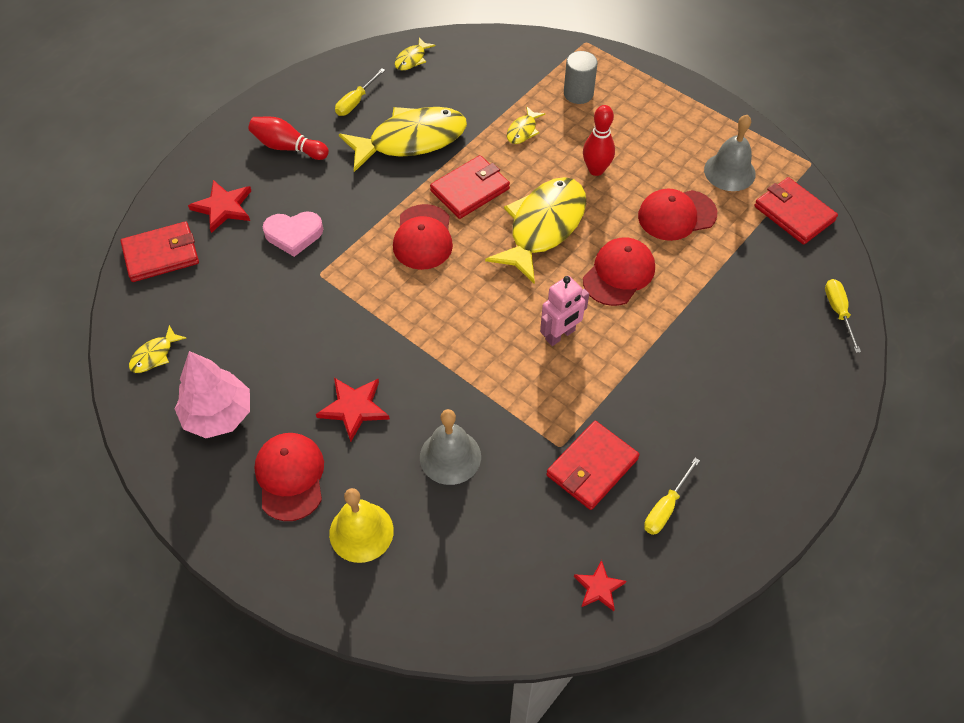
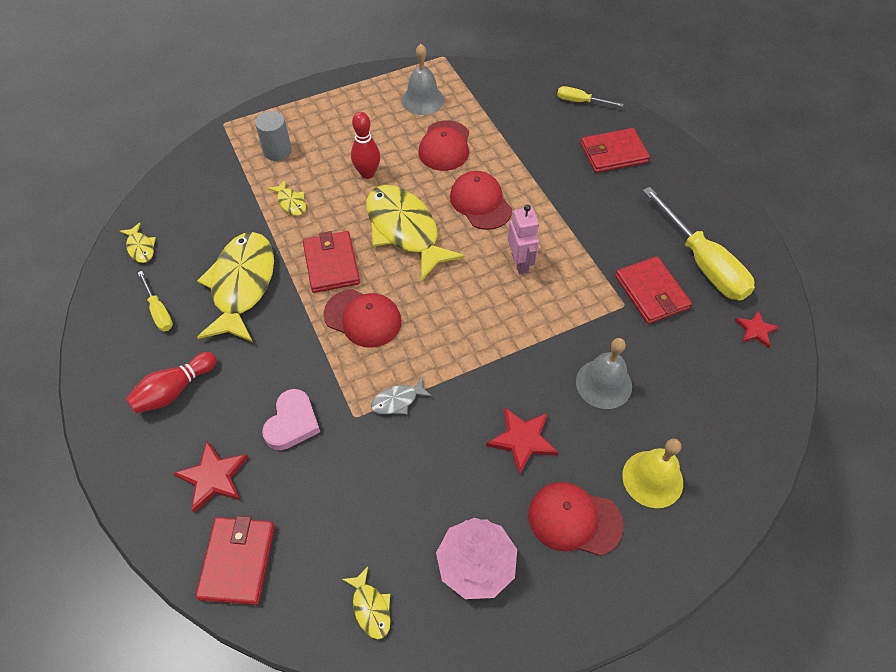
camera: 65 degrees left, 0 degrees up
(349, 298) = (397, 401): none -> grey fish
(665, 507) = (702, 263): yellow screwdriver -> yellow screwdriver, size x2.02
(794, 213) = (483, 85): red wallet -> red wallet (613, 153)

